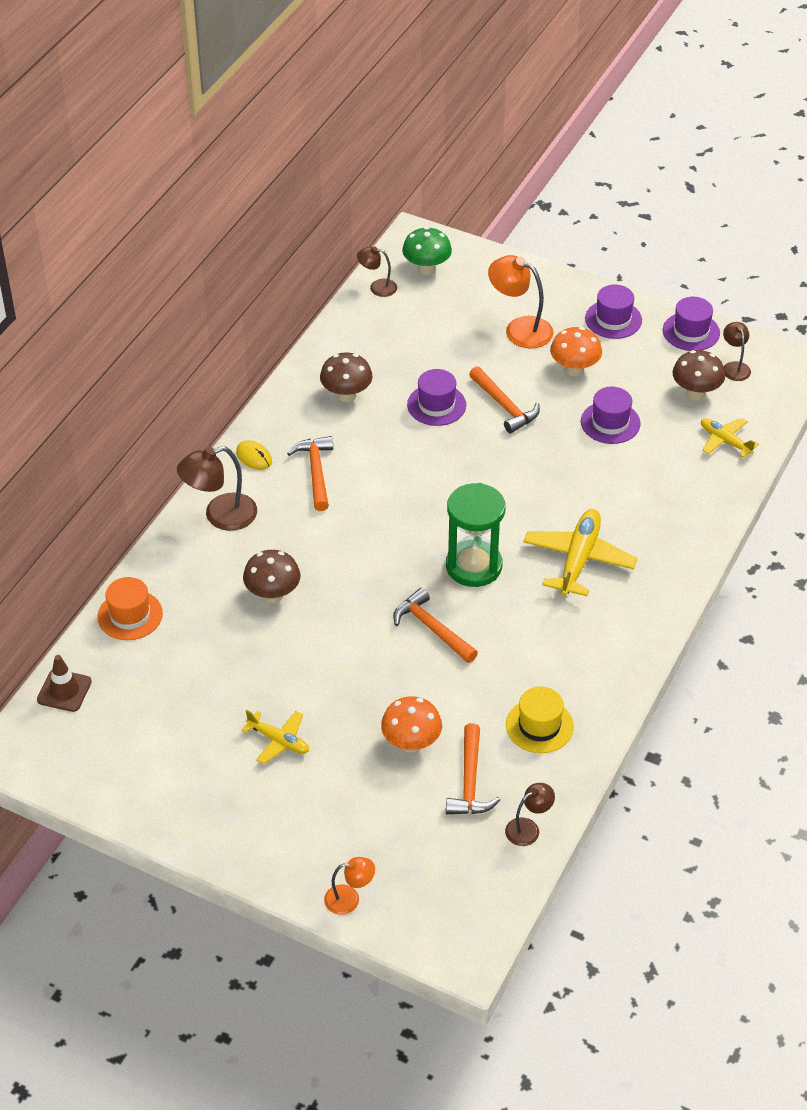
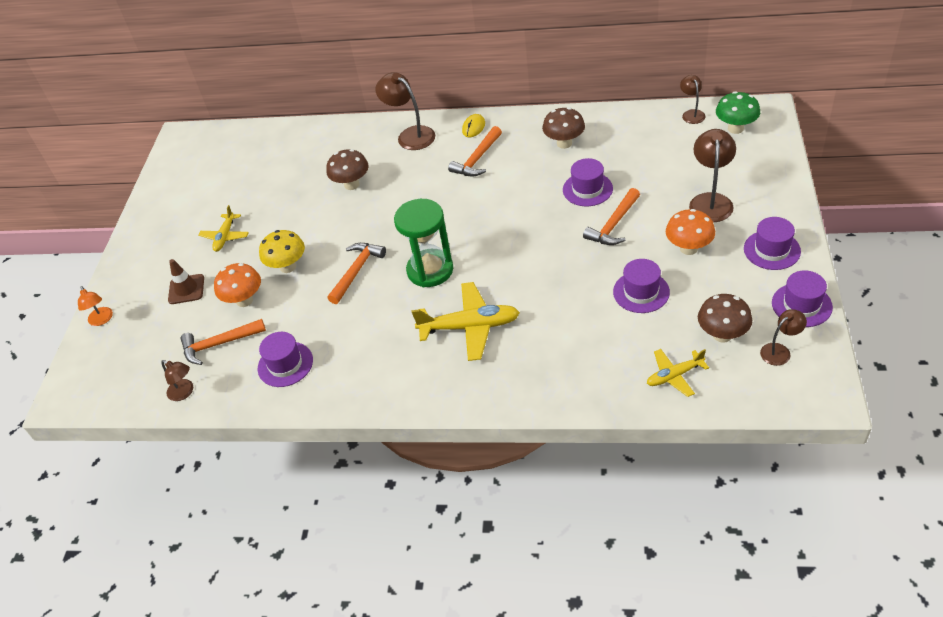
camera: 75 degrees right, 0 degrees up
(64, 691) = (234, 135): brown traffic cone -> brown traffic cone (186, 289)
(130, 615) = (305, 134): orange hat -> none
(316, 472) = (477, 159): orange hammer -> orange hammer turned 150 degrees clockwise
(380, 689) = (288, 267): none -> yellow mushroom
(519, 329) = (710, 201): orange lamp -> brown lamp
(539, 726) = (285, 364): yellow hat -> purple hat
(725, 441) = (674, 375): yellow plane -> yellow plane turned 135 degrees counterclockwise

